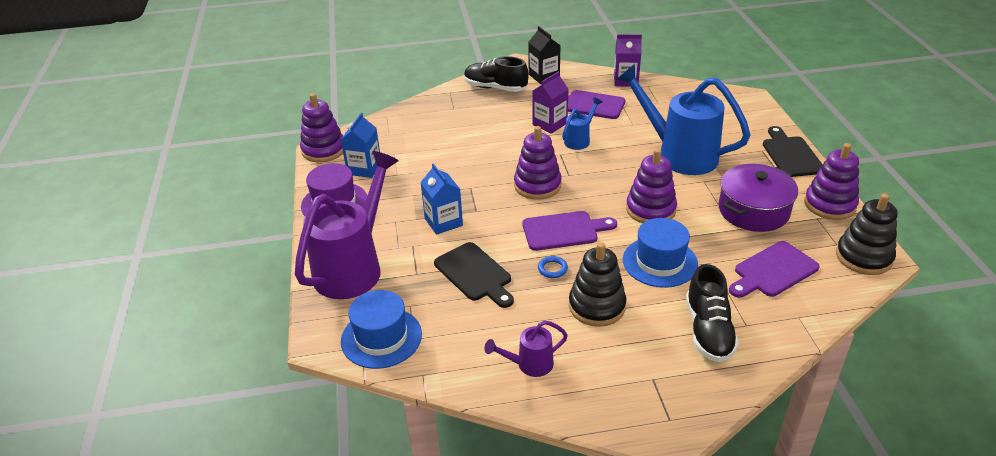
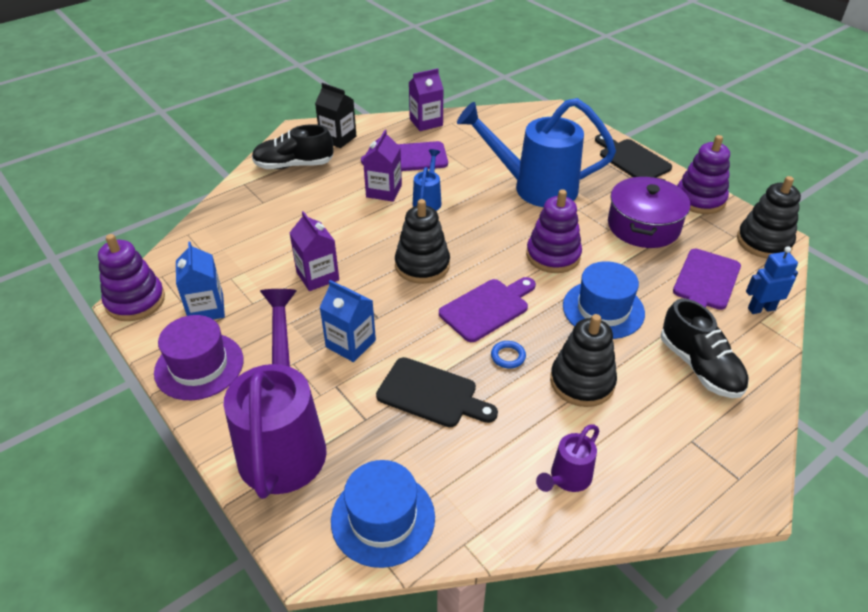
camera: 30 degrees left, 5 degrees up
(454, 170) = (317, 276): none -> purple carton
(537, 185) = (422, 265): purple stacking toy -> black stacking toy
(809, 308) = (761, 309): none -> blue robot

